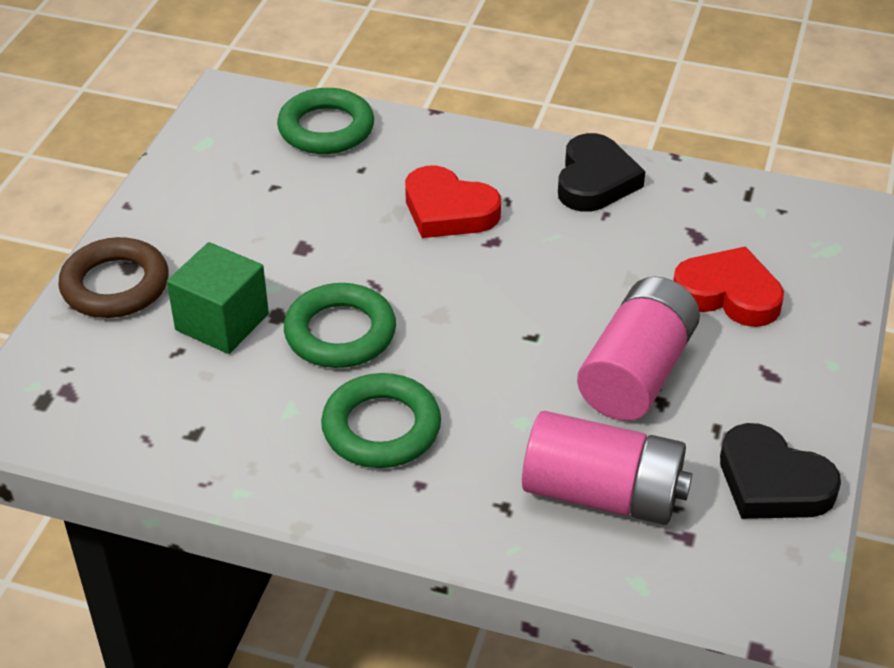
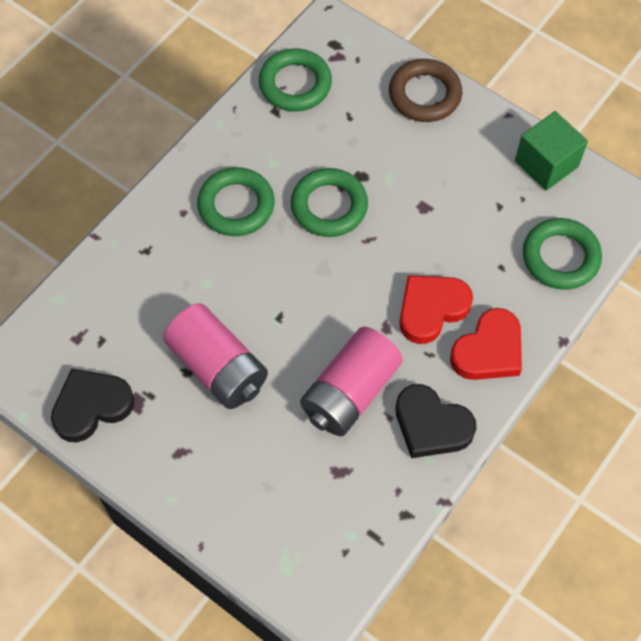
camera: 110 degrees right, 20 degrees up
(135, 424) = (295, 84): none -> green ring
(222, 322) = (366, 144): green cube -> green cube (546, 164)
(602, 494) = (129, 306): pink battery -> pink battery (350, 392)
(728, 294) = (268, 463): red heart -> red heart (488, 350)

